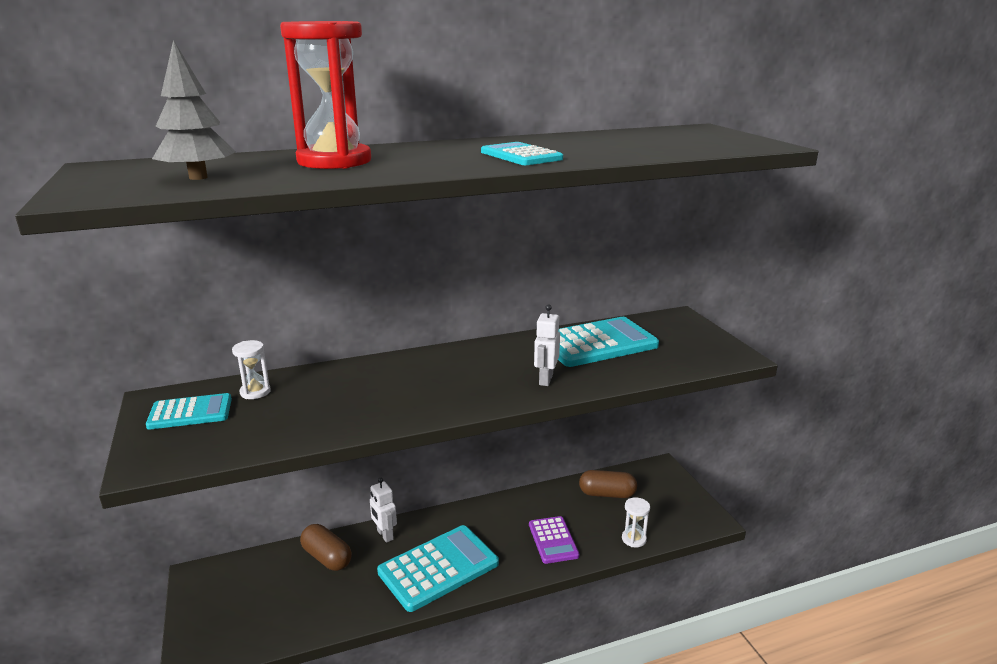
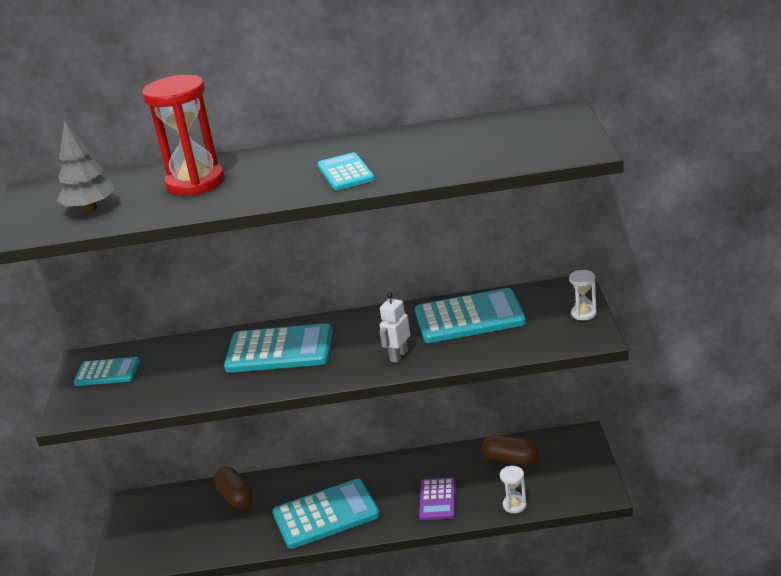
camera: 20 degrees right, 5 degrees up
(255, 392) = (159, 356): white hourglass -> white hourglass (583, 313)
(384, 535) = (289, 482): white robot -> none
(404, 380) = (279, 350): none -> turquoise calculator

